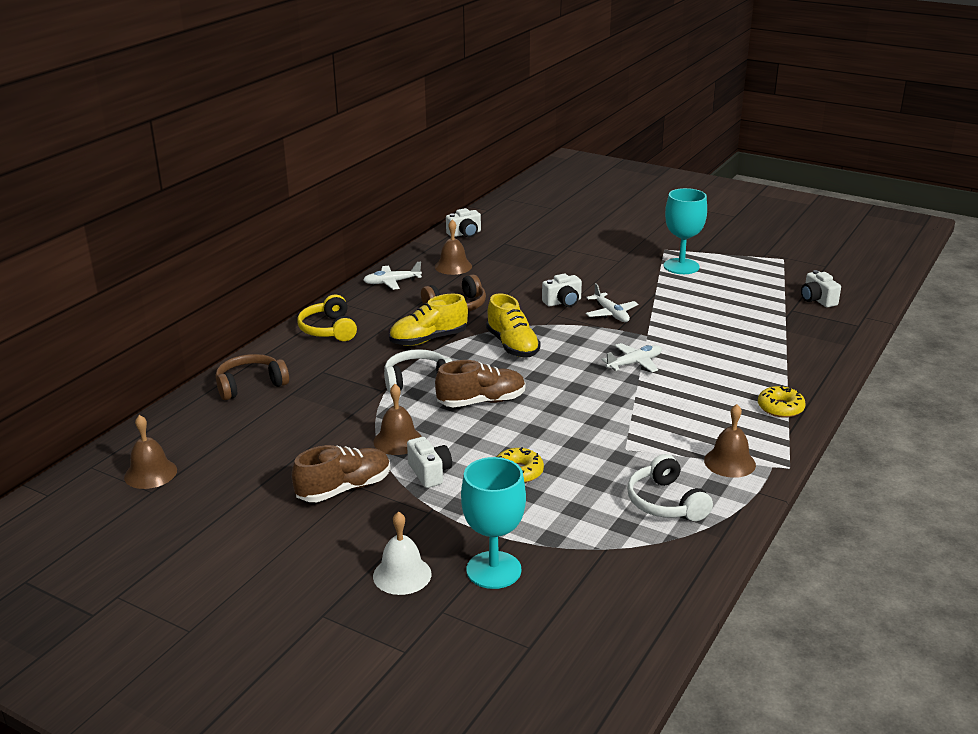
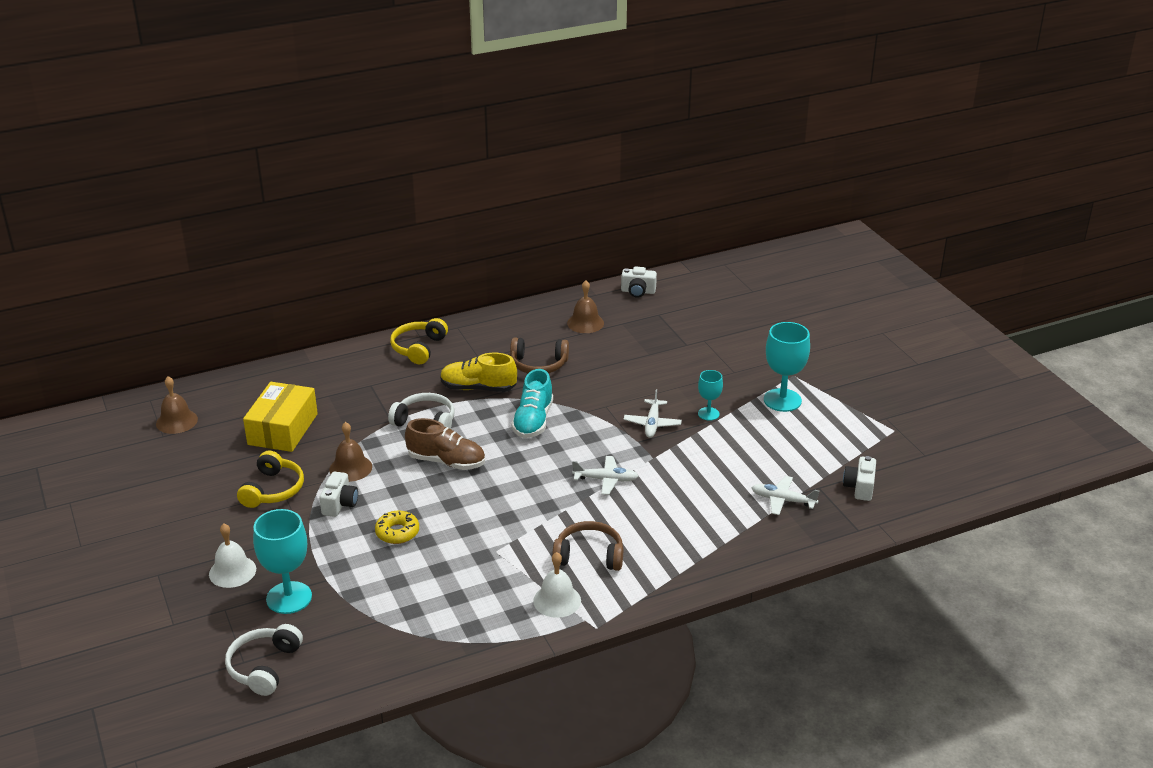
camera: 35 degrees right, 5 degrees up
(250, 385) = (311, 376): brown headphones -> brown headphones (589, 555)
(282, 436) = (283, 429): none -> yellow box
(344, 489) = (273, 490): brown shoe -> yellow headphones
(391, 282) = (517, 320): white plane -> white plane (782, 500)
(512, 345) = (533, 421): yellow shoe -> turquoise shoe
(563, 302) = (628, 396): white camera -> none
(642, 293) = (708, 414): none -> turquoise goblet
(665, 502) = (465, 608): white headphones -> white headphones (264, 667)
(729, 462) = (557, 600): brown bell -> white bell
(780, 408) = (666, 574): yellow donut -> none

